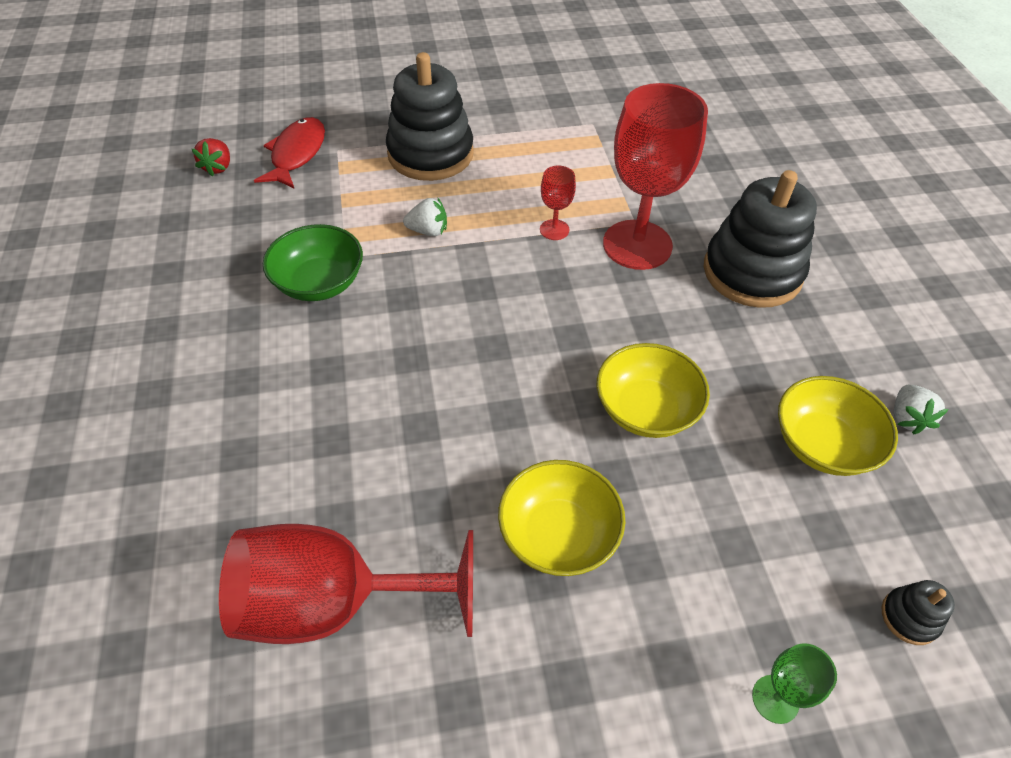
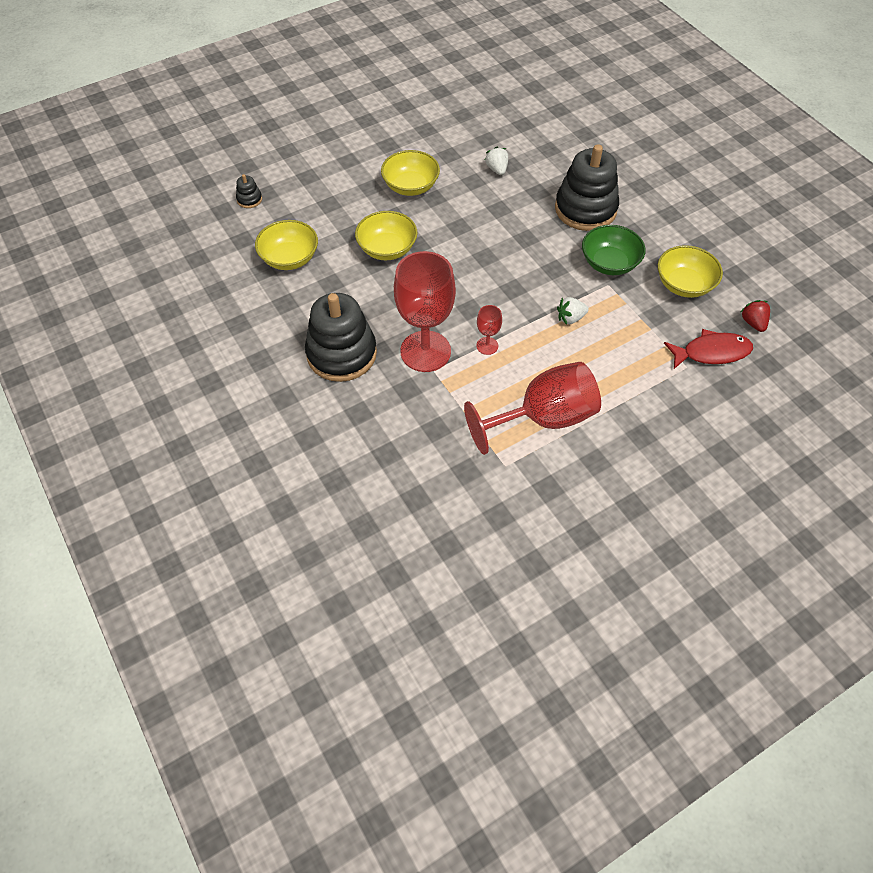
camera: 160 degrees right, 5 degrees up
(250, 228) = (684, 284): none -> yellow bowl
(297, 154) = (711, 352): red fish -> red fish turned 90 degrees counterclockwise
(334, 602) = (491, 141): red goblet -> red goblet (543, 418)
(430, 154) = (615, 385): black stacking toy -> black stacking toy (585, 209)
(775, 699) = (305, 161): green goblet -> none
(907, 418) = (242, 285): white strawberry -> white strawberry (497, 169)

